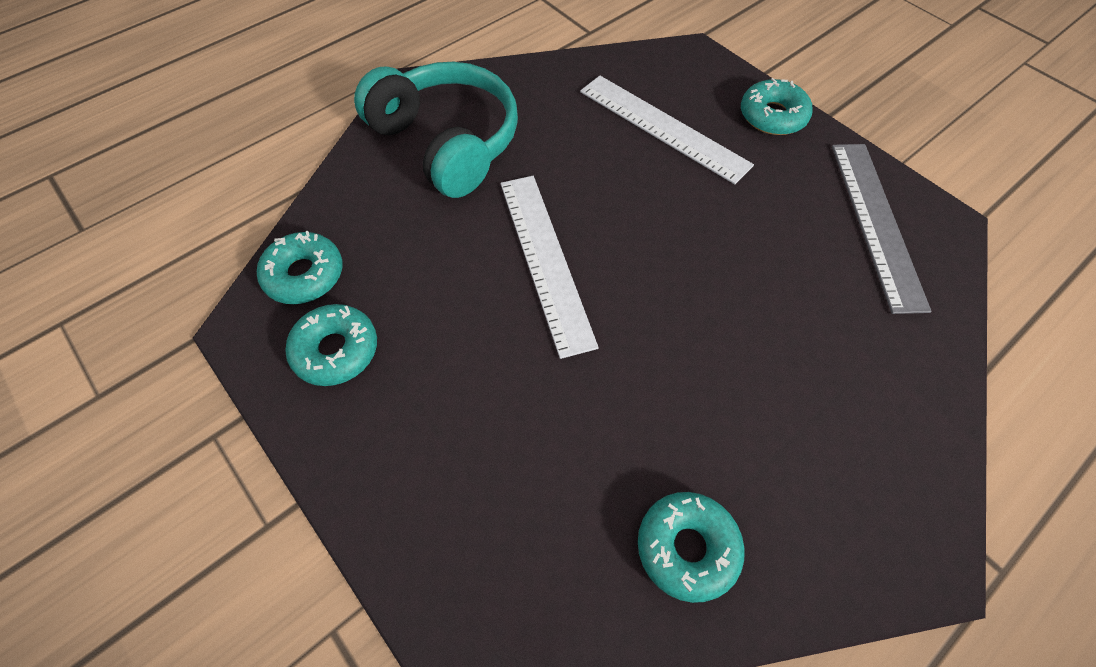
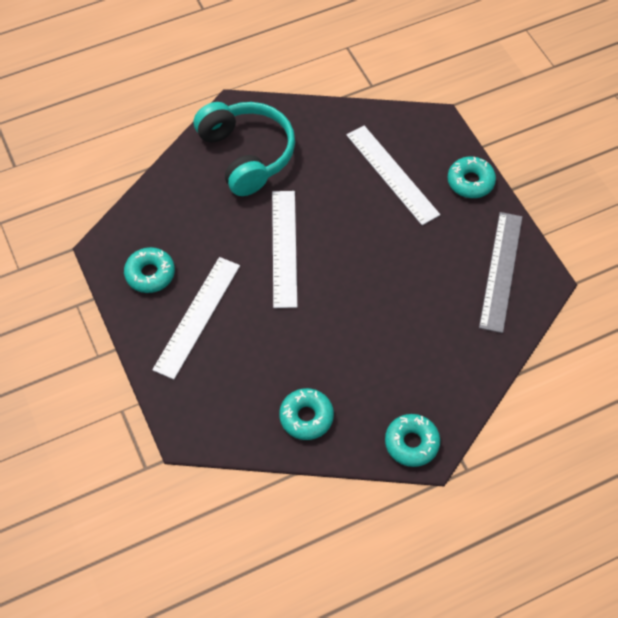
camera: 15 degrees right, 0 degrees up
(304, 275) = (140, 225): turquoise donut -> turquoise donut (411, 443)
(435, 405) = (197, 316): none -> white ruler

